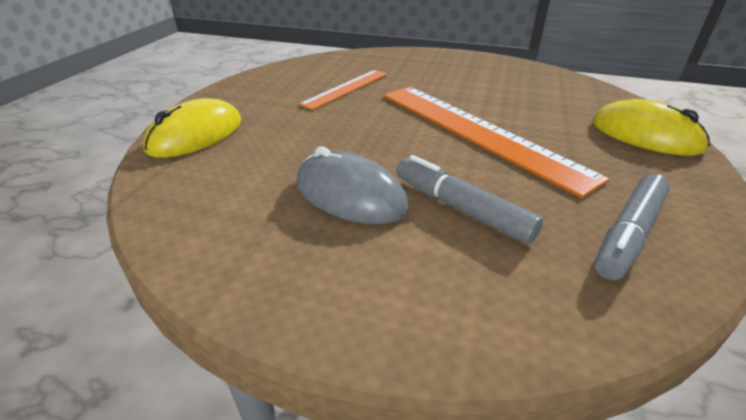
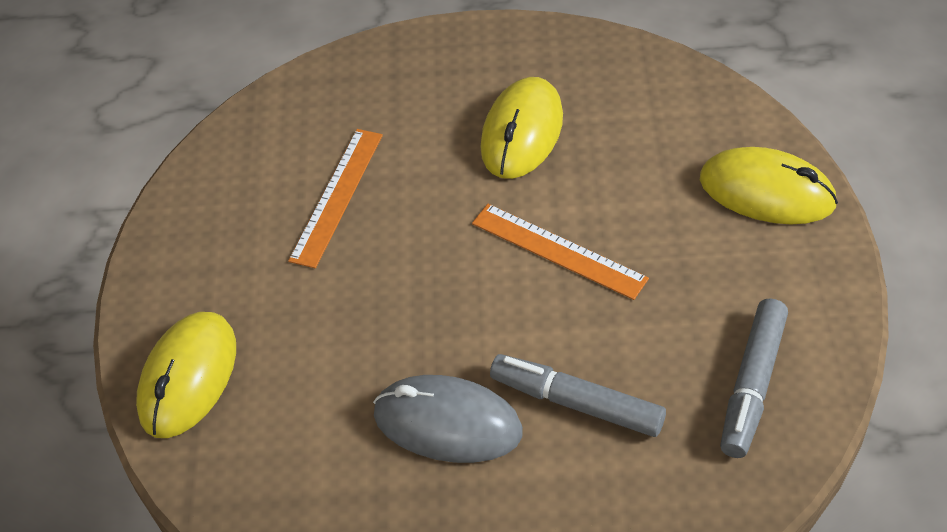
camera: 15 degrees left, 15 degrees up
(472, 86) = (522, 132): none -> yellow mouse
(477, 132) = (558, 251): orange ruler -> orange ruler, size x0.54

